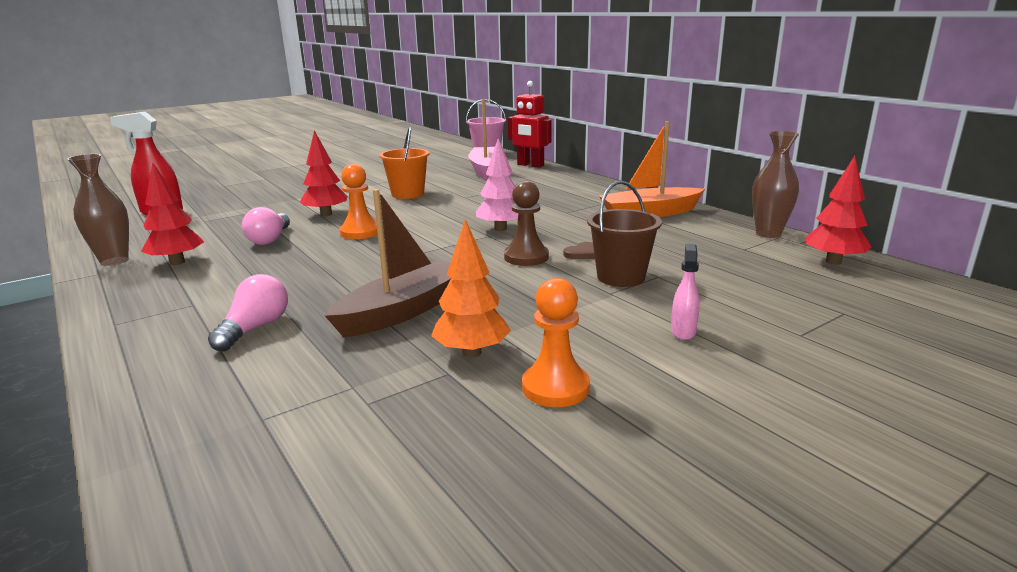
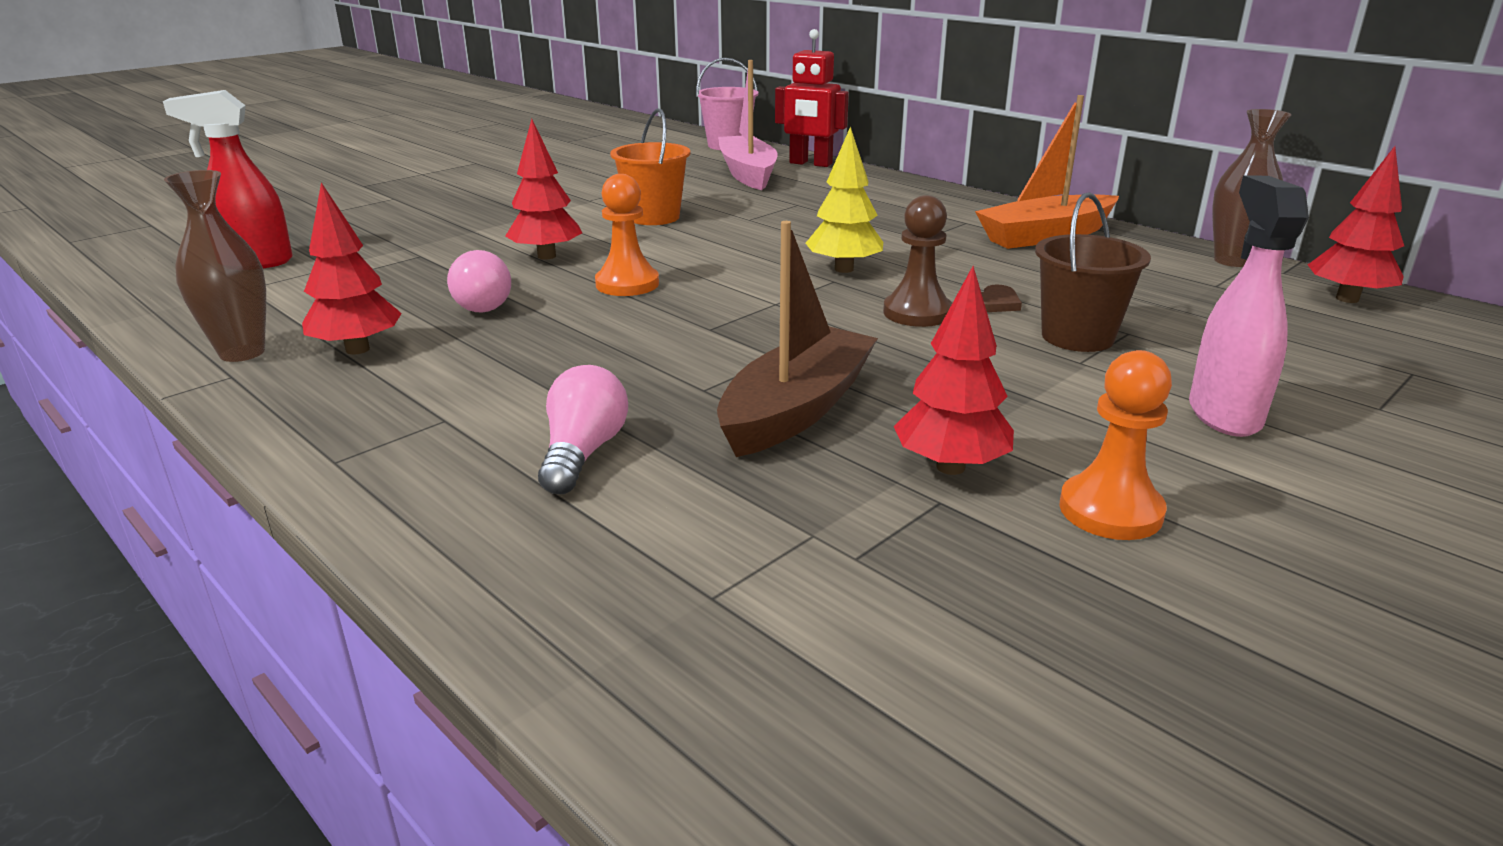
camera: 10 degrees left, 5 degrees up
(472, 352) = (950, 467): orange tree -> red tree
(500, 229) = (843, 269): pink tree -> yellow tree
(683, 331) = (1223, 414): pink spray bottle -> pink spray bottle, size x1.81

